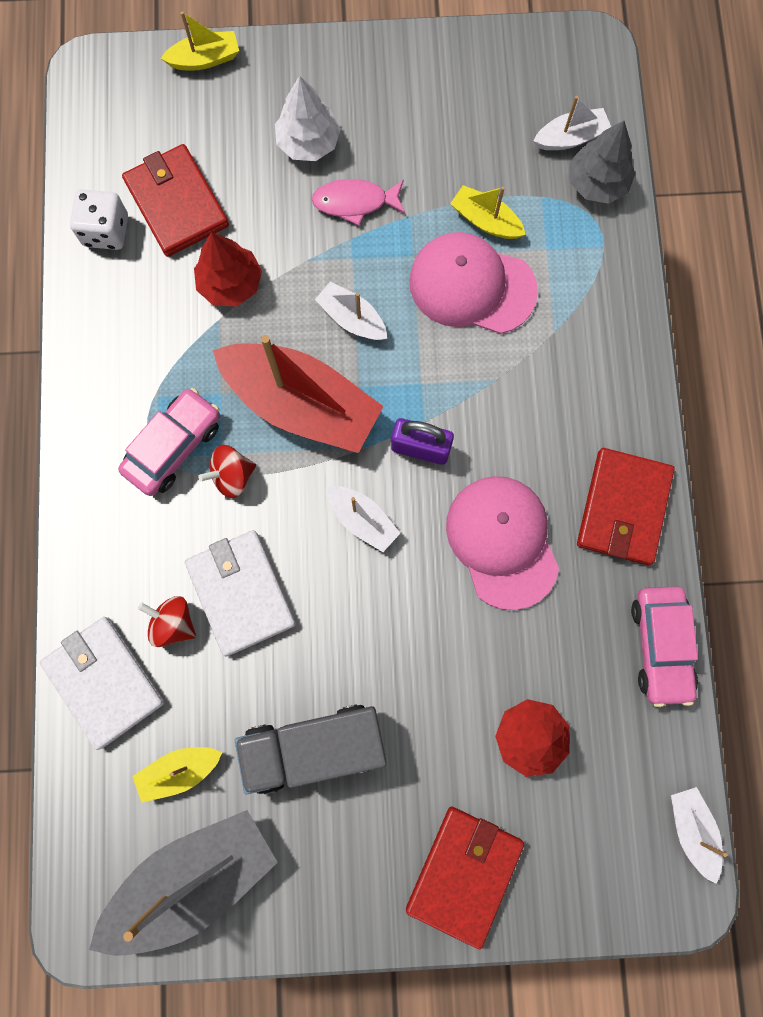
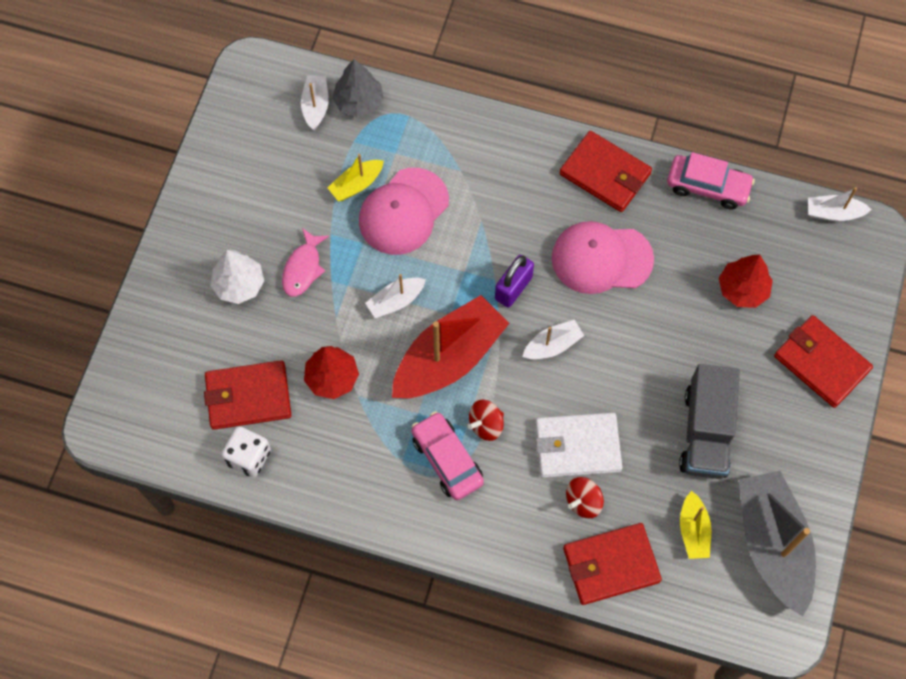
camera: 70 degrees left, 10 degrees down
(104, 681) = (610, 565): white wallet -> red wallet
(205, 59) = (132, 337): yellow boat -> none
(232, 476) = (486, 425): red spinning top -> red spinning top turned 60 degrees clockwise

